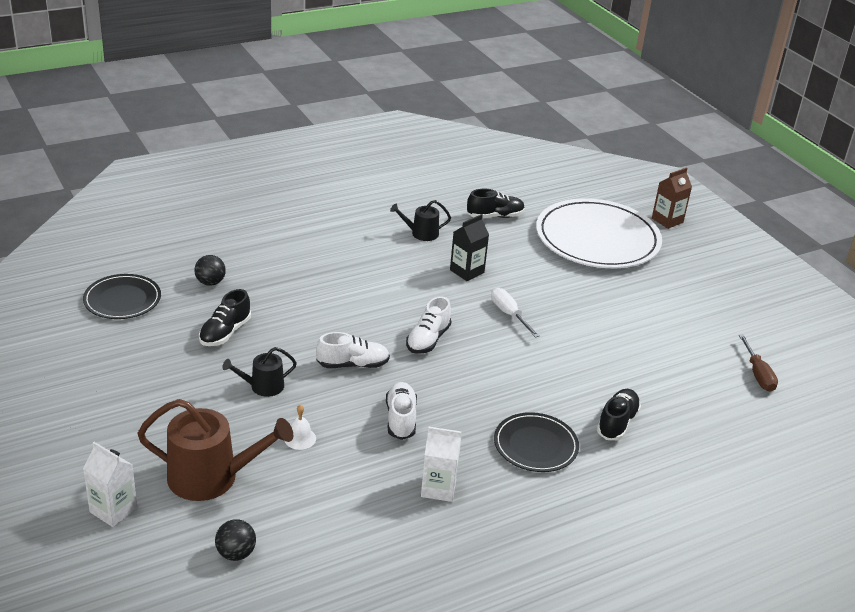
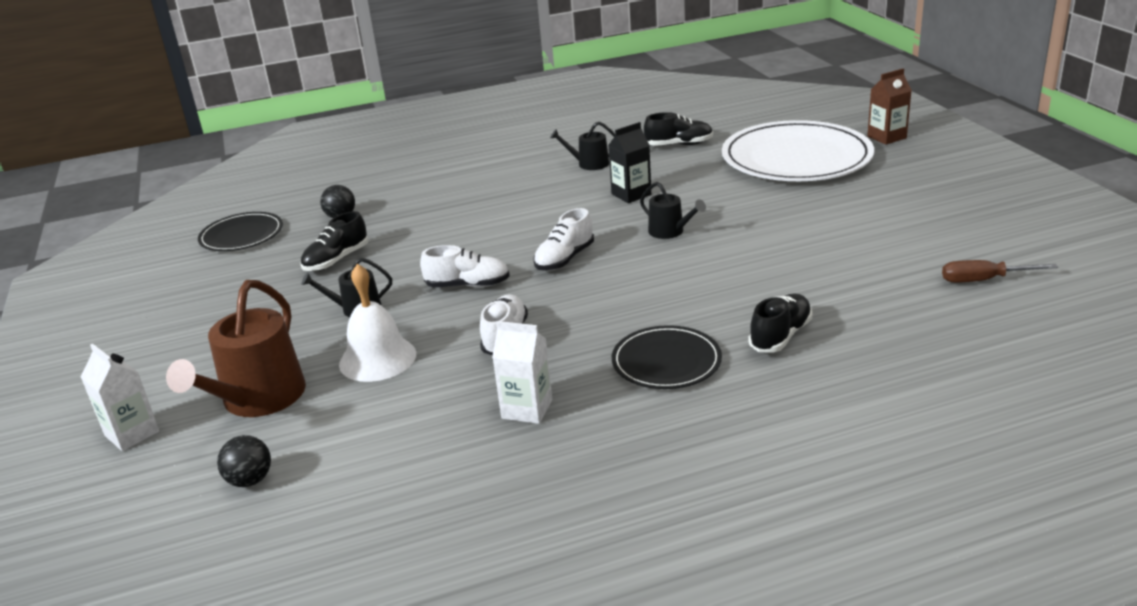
camera: 15 degrees right, 5 degrees down
(211, 477) = (258, 399): brown watering can -> brown watering can turned 90 degrees clockwise
(300, 438) = (377, 359): white bell -> white bell, size x2.00
(509, 314) = (670, 232): white screwdriver -> black watering can
(758, 374) = (983, 280): brown screwdriver -> brown screwdriver turned 90 degrees clockwise

